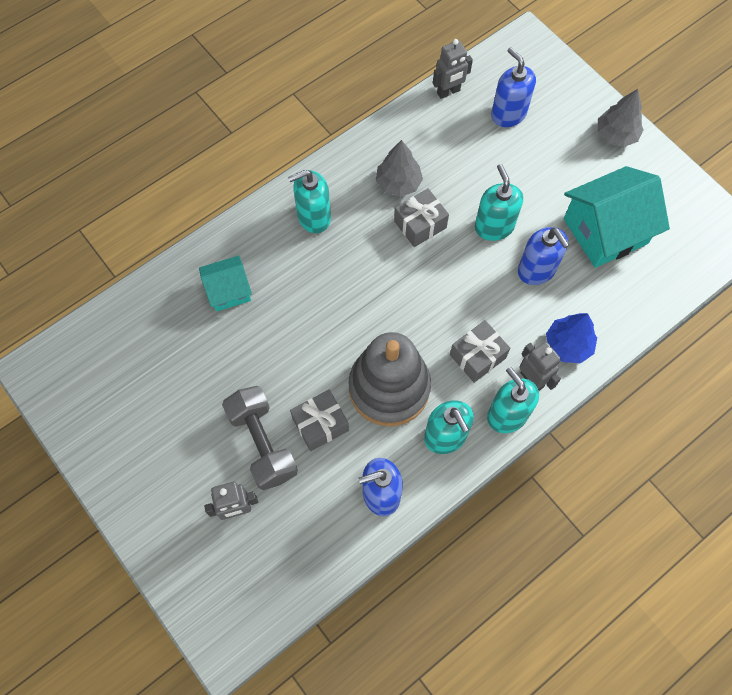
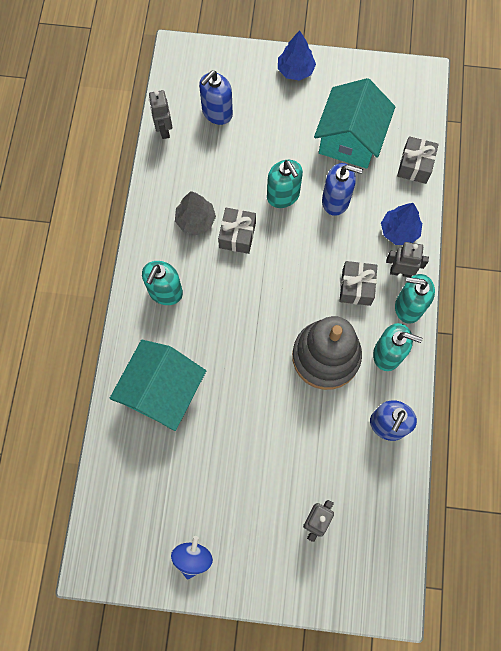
camera: 45 degrees left, 5 degrees up
(113, 439) = (193, 558): none -> blue spinning top
(228, 291) = (162, 391): turquoise house -> turquoise house, size x1.77
(262, 443) = (287, 465): grey dumbbell -> none
(320, 424) = (309, 419): grey gift -> grey gift (415, 165)
(448, 92) = (164, 130): grey robot -> grey robot turned 150 degrees clockwise
(494, 226) = (283, 195): turquoise soap dispenser -> turquoise soap dispenser turned 150 degrees counterclockwise
(508, 114) = (217, 112): blue soap dispenser -> blue soap dispenser turned 60 degrees counterclockwise
(616, 135) = (295, 70): grey tree -> blue tree

